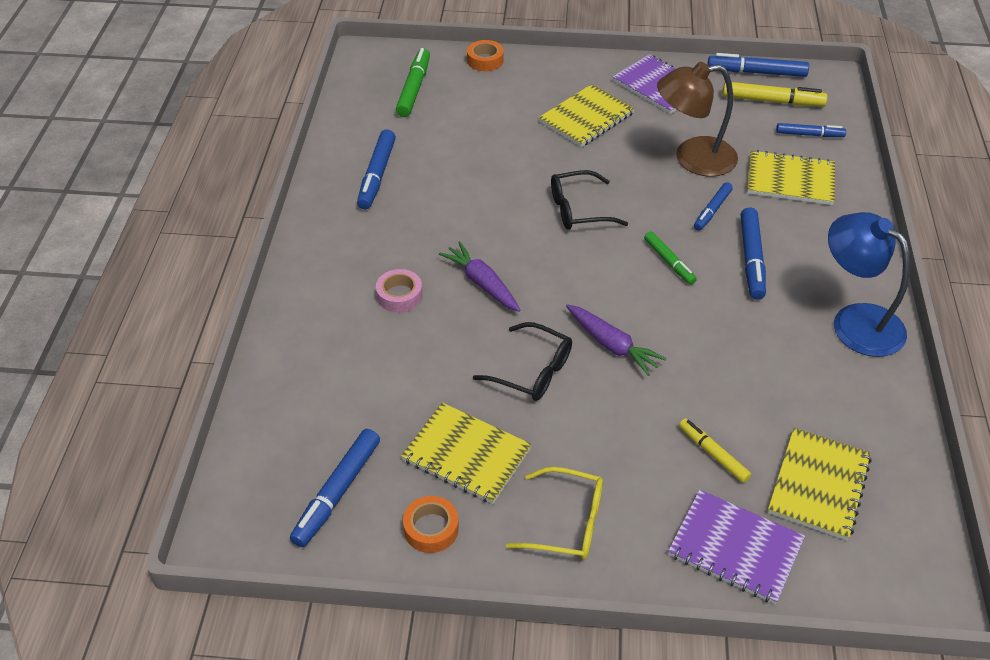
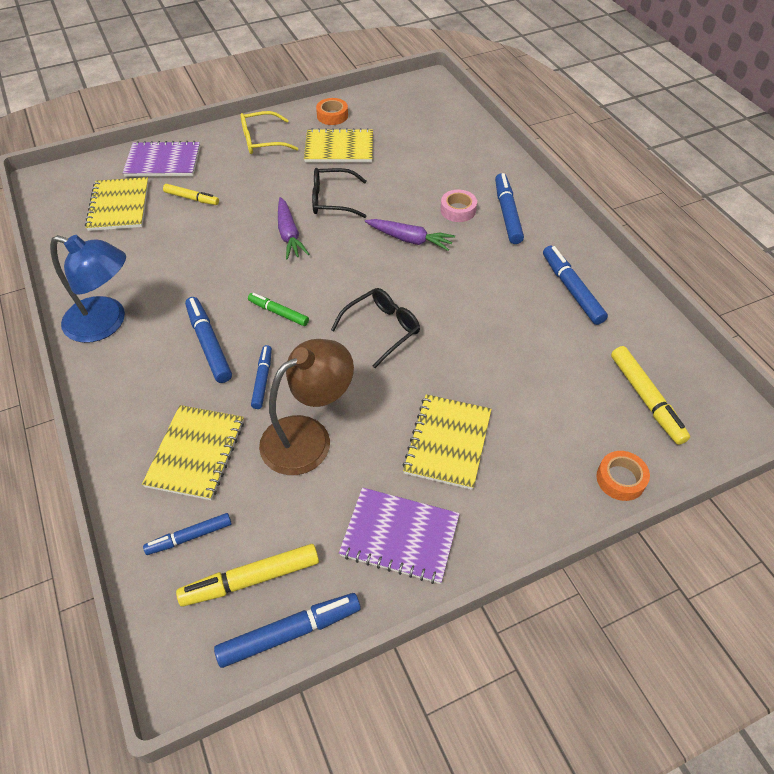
camera: 150 degrees right, 5 degrees up
(337, 492) = (393, 112): blue marker -> blue marker (507, 213)
(414, 88) = (646, 399): green marker -> yellow marker
(612, 345) = (289, 235): purple carrot -> purple carrot turned 120 degrees counterclockwise
(790, 180) = (196, 453): yellow notebook -> yellow notebook turned 60 degrees counterclockwise

